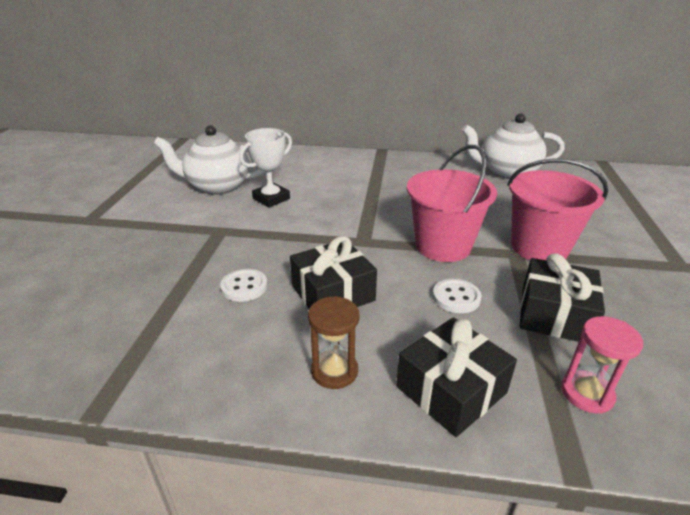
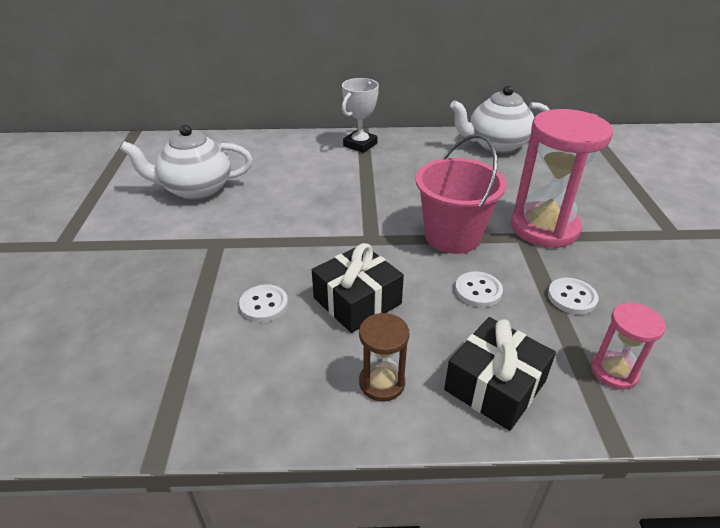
camera: 10 degrees left, 5 degrees up
(271, 199) = (260, 199): white trophy -> white trophy (360, 145)
(539, 247) = (544, 228): pink bucket -> pink hourglass
(554, 314) = (572, 297): black gift -> white button

